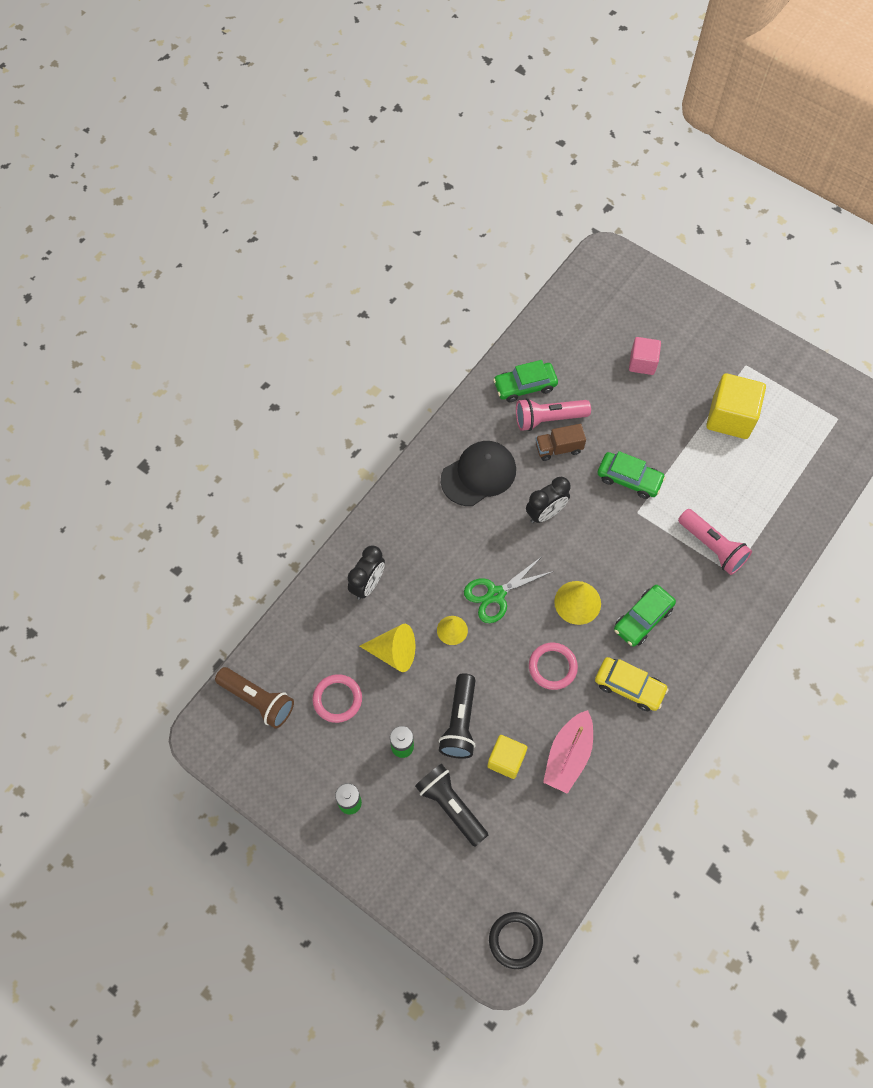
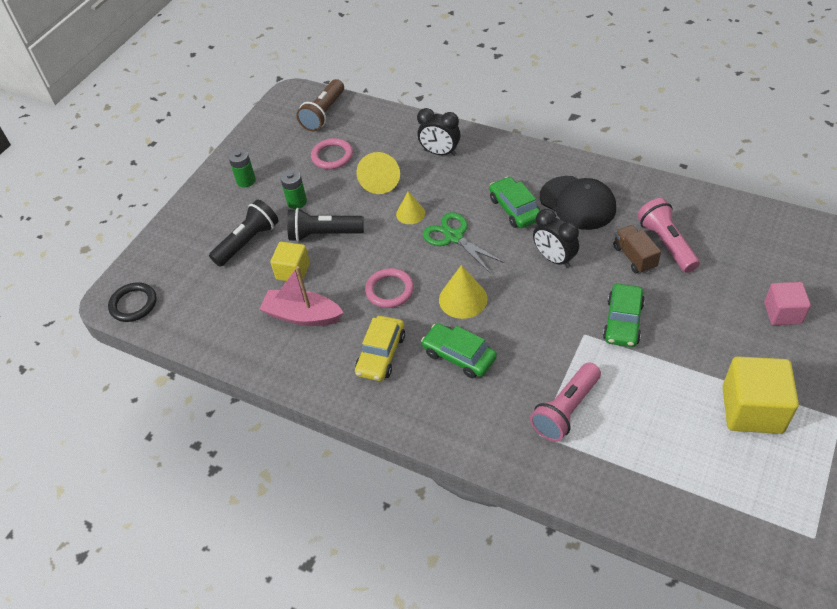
camera: 85 degrees right, 15 degrees down
(525, 386) = (697, 219): green car -> green car (514, 209)

